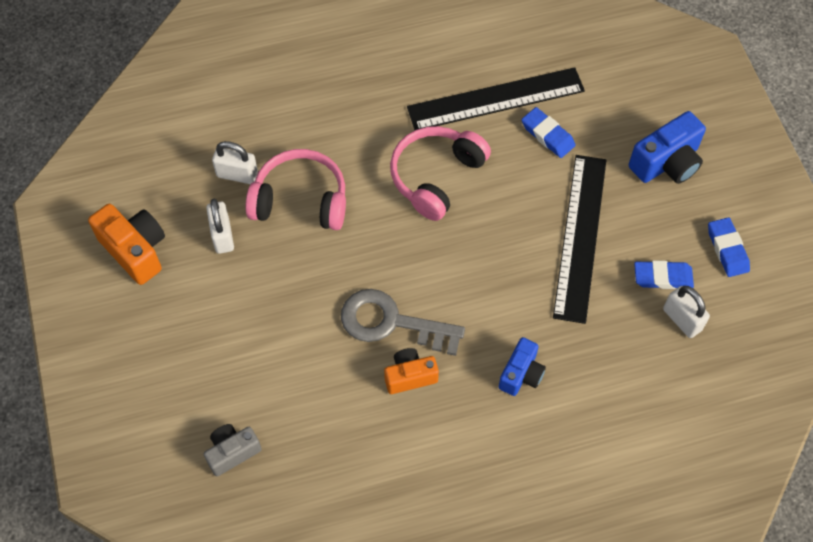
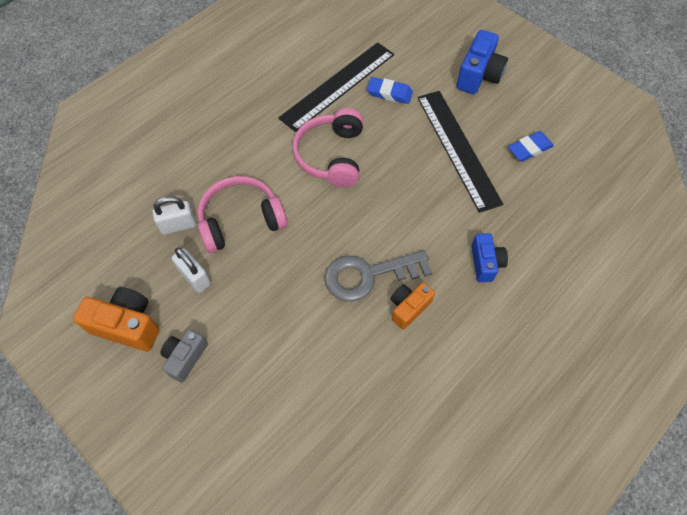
camera: 30 degrees left, 0 degrees up
(232, 452) = (310, 447): grey camera -> grey camera (185, 357)
(682, 319) = (561, 170): white padlock -> none
(727, 249) = (555, 111): blue eraser -> none

